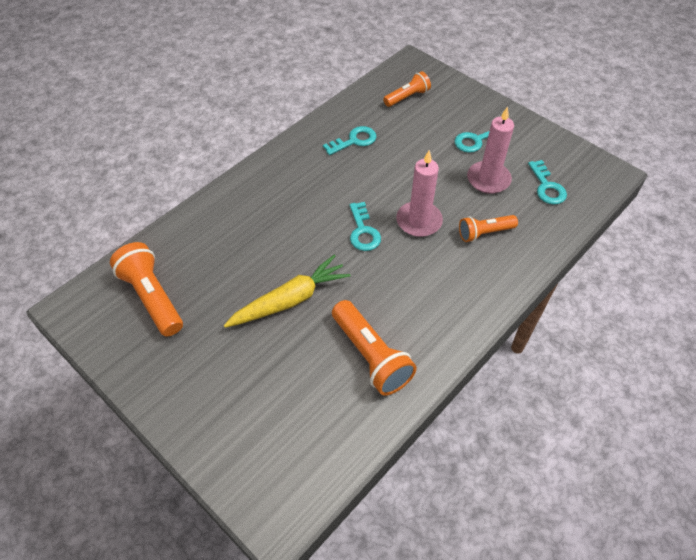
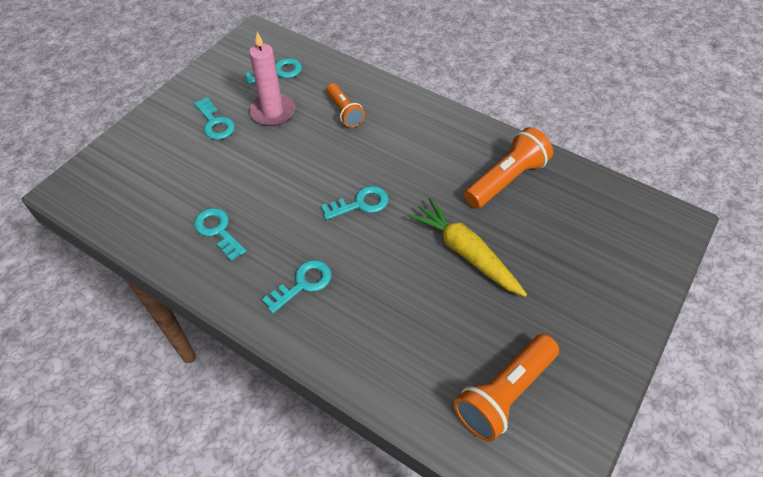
camera: 100 degrees left, 0 degrees up
(290, 186) = (303, 284): none -> turquoise key
(407, 97) = (136, 187): orange flashlight -> none
(419, 221) = (338, 160): pink candle -> none

